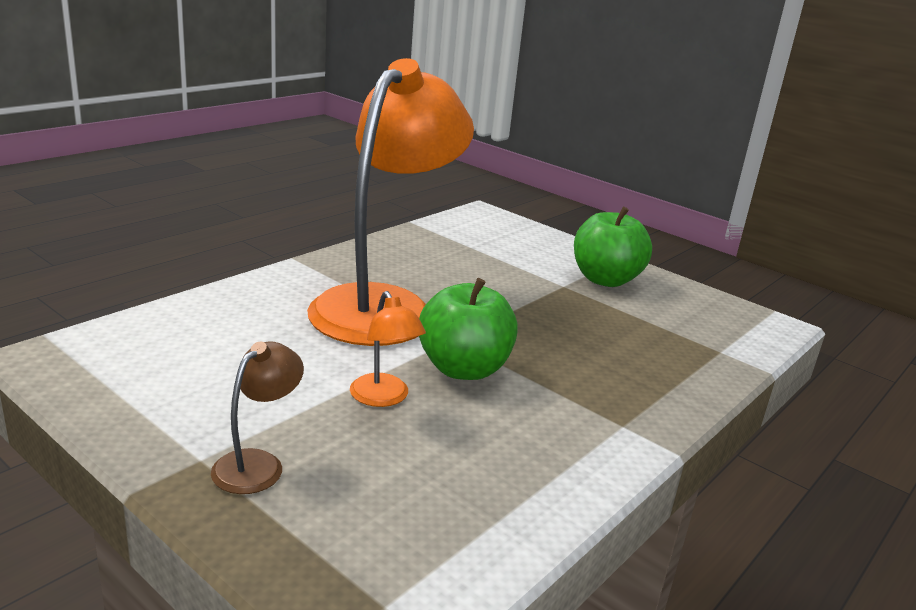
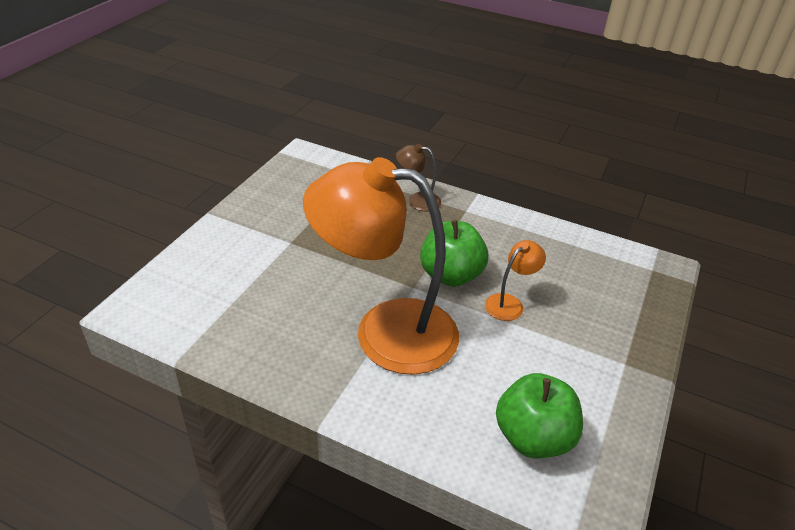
camera: 105 degrees left, 15 degrees up
(257, 464) = (609, 337): brown lamp -> brown lamp (417, 200)
(605, 279) = (268, 222): green apple -> green apple (533, 437)

